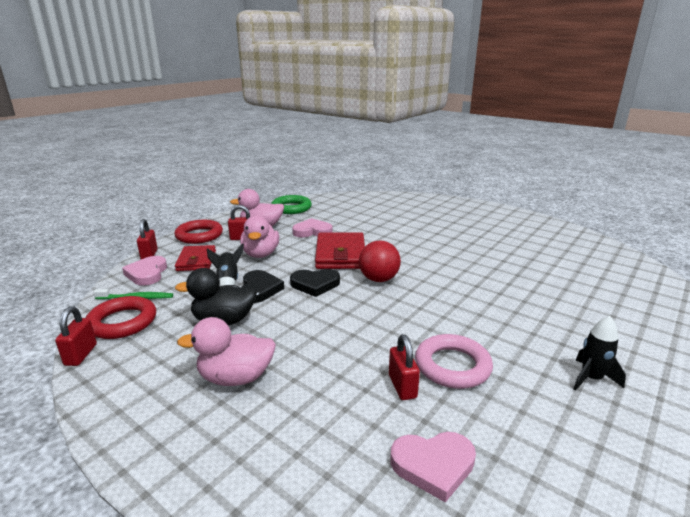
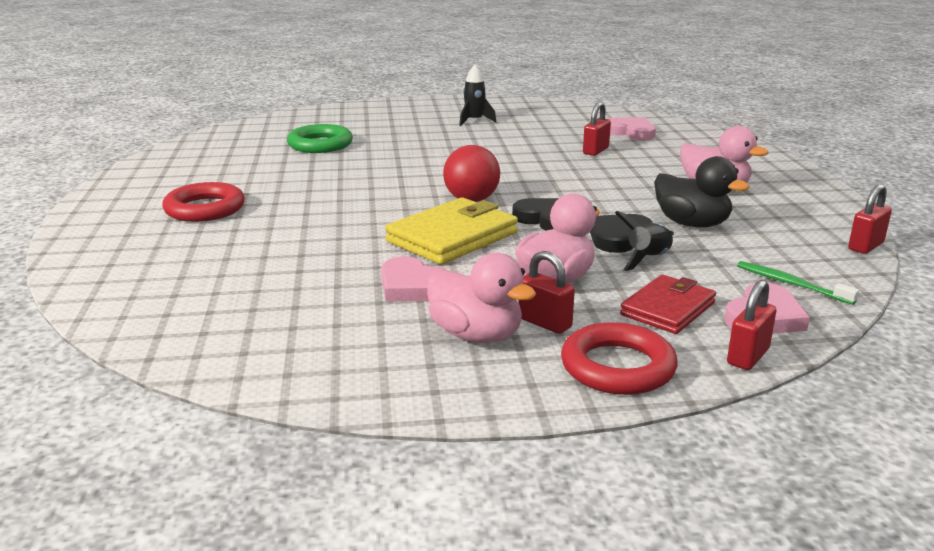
camera: 135 degrees left, 0 degrees up
(122, 322) = (815, 261): red ring -> red ring (205, 209)
(291, 208) = (333, 363): green ring -> green ring (320, 144)
(340, 254) = (452, 237): red wallet -> yellow wallet
(452, 366) = (543, 146): pink ring -> none

